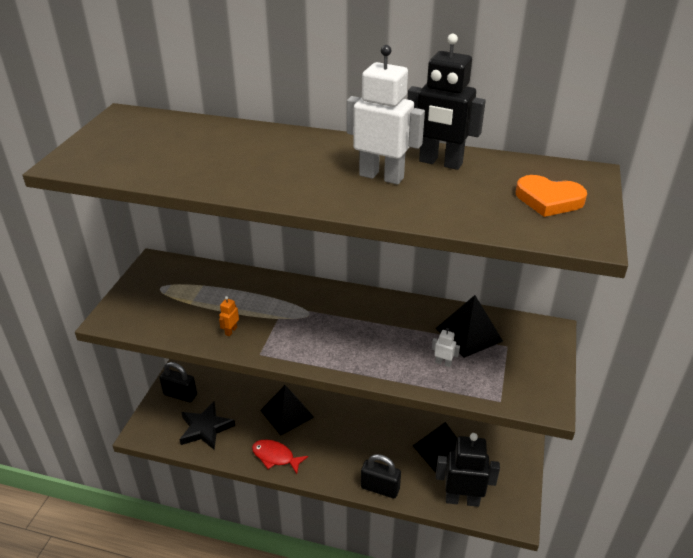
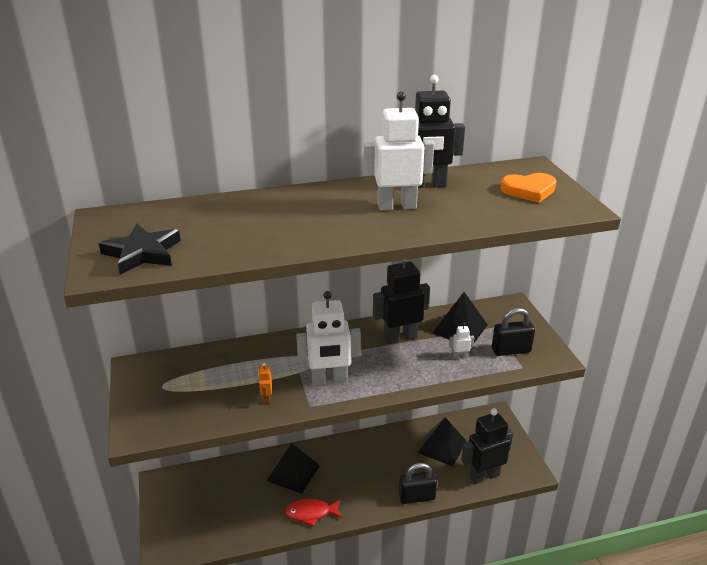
camera: 30 degrees left, 5 degrees down
(180, 395) = (177, 500): black padlock -> black padlock (511, 350)
(205, 428) = (226, 519): black star -> black star (142, 253)
(297, 336) = (329, 380): none -> white robot
(399, 321) = (400, 337): none -> black robot

